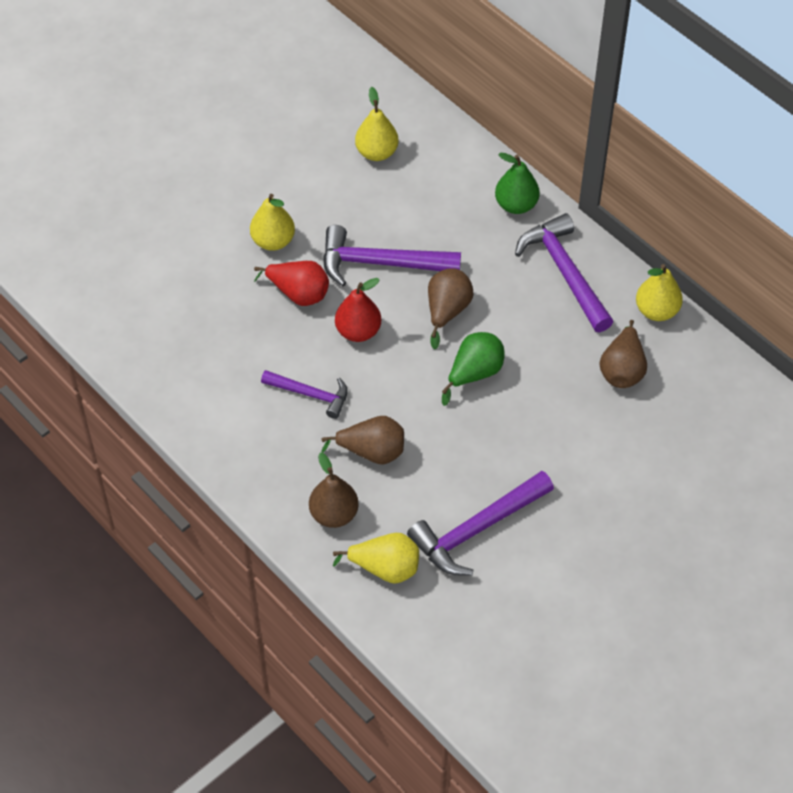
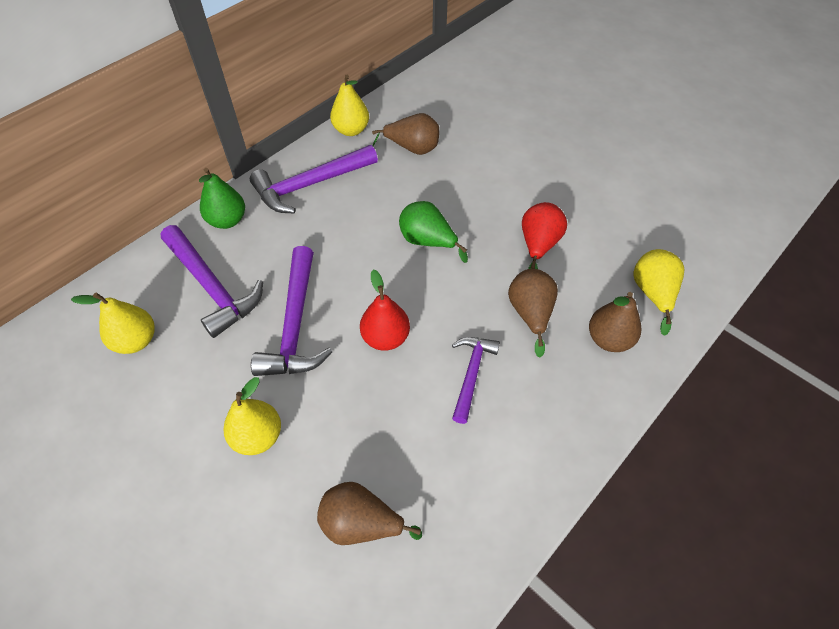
camera: 95 degrees left, 0 degrees up
(298, 294) = (337, 400): red pear -> red pear (538, 245)
(447, 311) = (357, 265): brown pear -> brown pear (361, 523)
(477, 529) = (591, 232): purple hammer -> purple hammer (212, 286)

